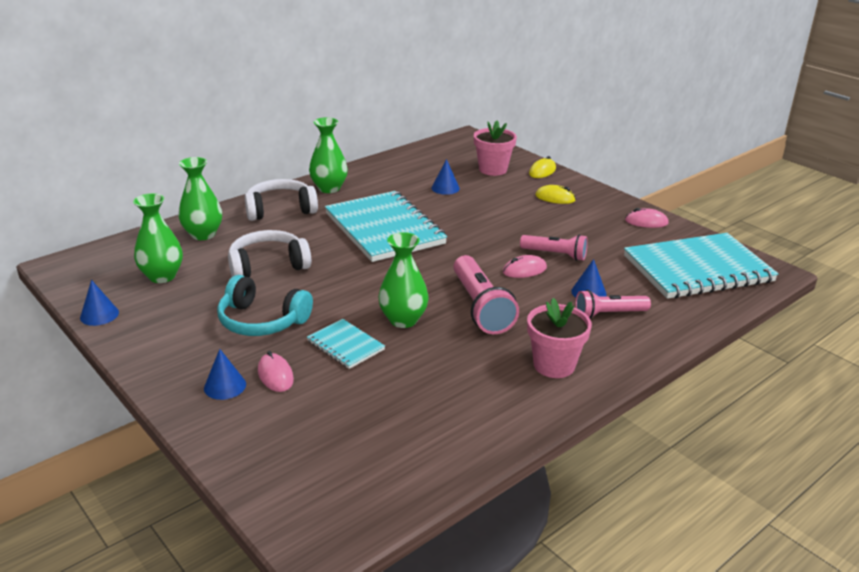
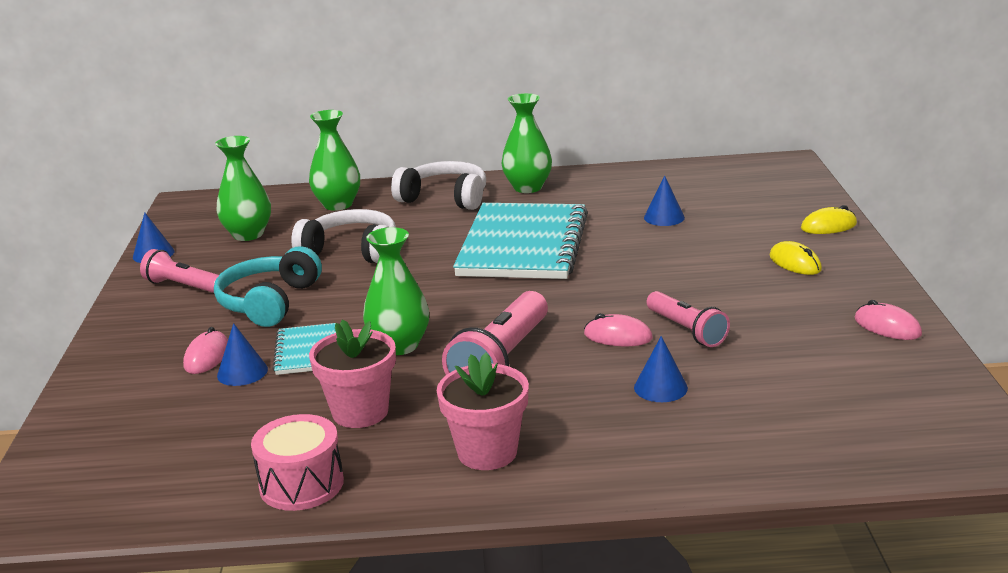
camera: 40 degrees right, 5 degrees down
(225, 386) = (154, 350): blue cone -> blue cone (242, 372)
(262, 321) = (269, 302): turquoise headphones -> turquoise headphones turned 45 degrees clockwise
(476, 430) = (301, 484): none -> pink drum
(493, 169) = (760, 209): pink flower pot -> pink flower pot (360, 412)
(609, 314) = (647, 421): pink flashlight -> pink flashlight (183, 286)
(697, 269) = (870, 409): turquoise notebook -> none

